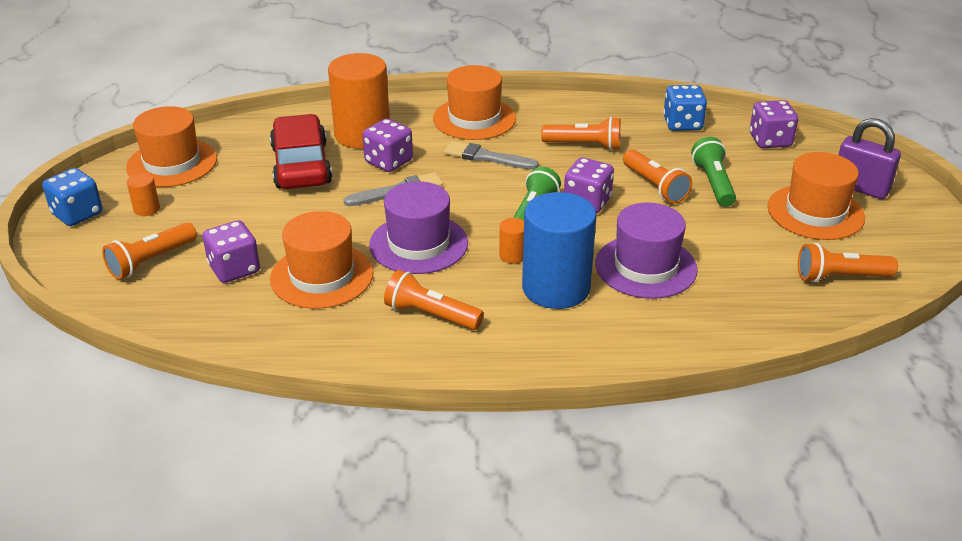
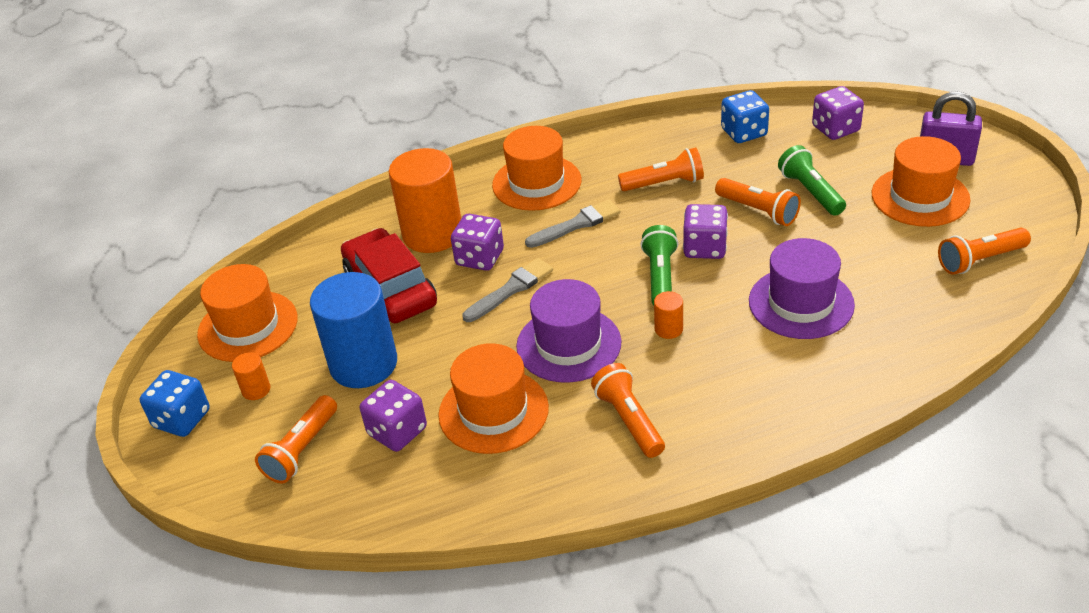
camera: 15 degrees left, 5 degrees up
(431, 315) = (629, 420): orange flashlight -> orange flashlight turned 60 degrees clockwise
(486, 157) = (576, 224): grey brush -> grey brush turned 150 degrees clockwise
(556, 288) = (731, 352): blue cylinder -> blue cylinder (363, 364)

